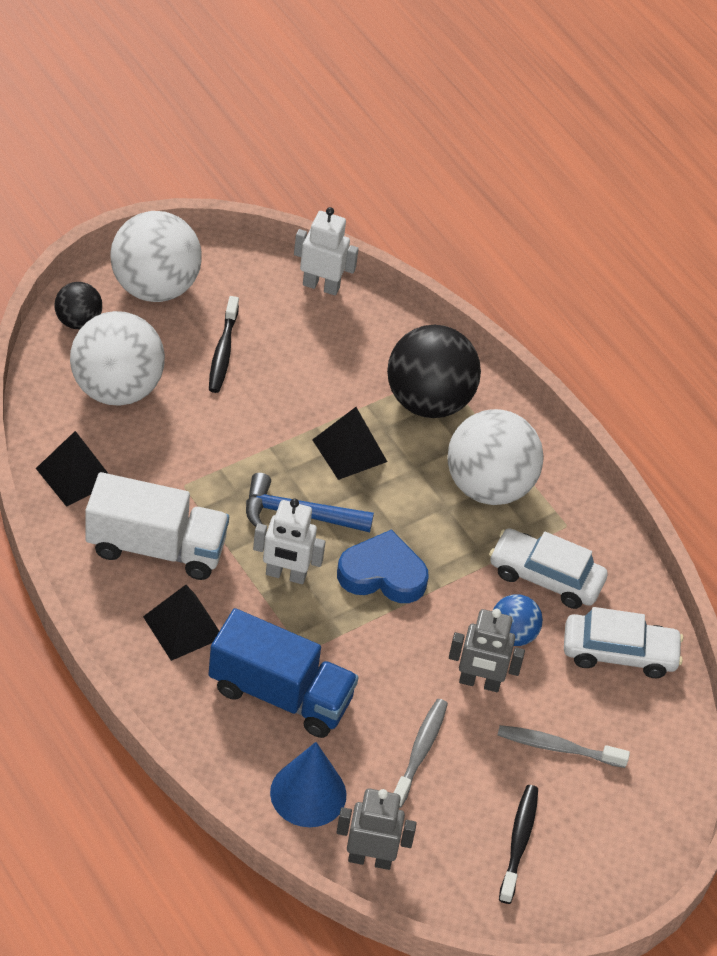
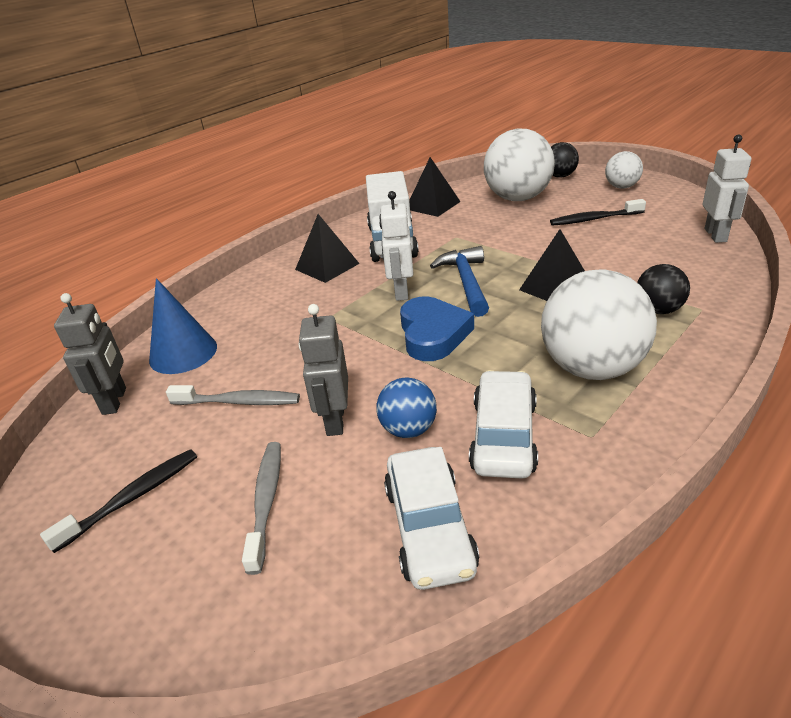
camera: 85 degrees right, 15 degrees down
(154, 287) = (621, 187): white ball -> white ball, size x0.52
(280, 694) = (280, 317): blue truck -> none
(428, 401) = (658, 310): black ball -> black ball, size x0.52
(519, 842) = (132, 498): black toothbrush -> black toothbrush turned 45 degrees counterclockwise

